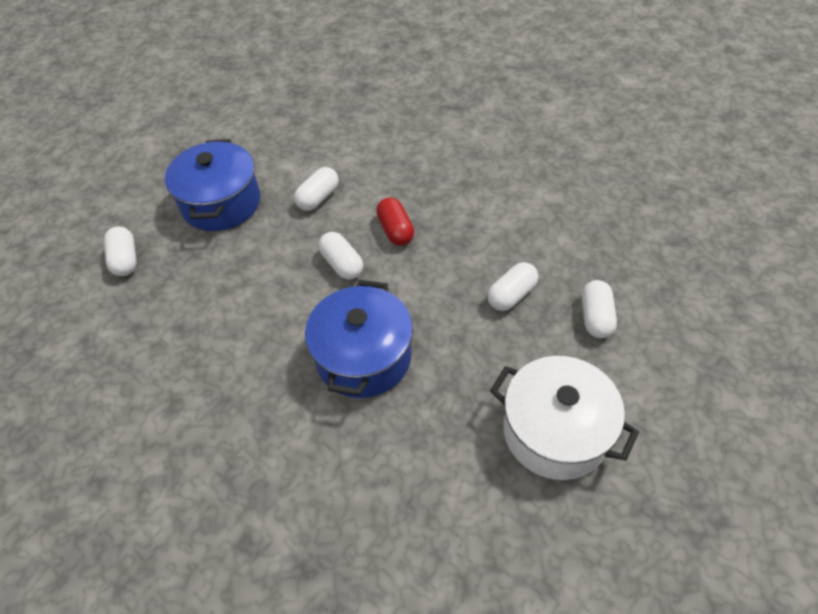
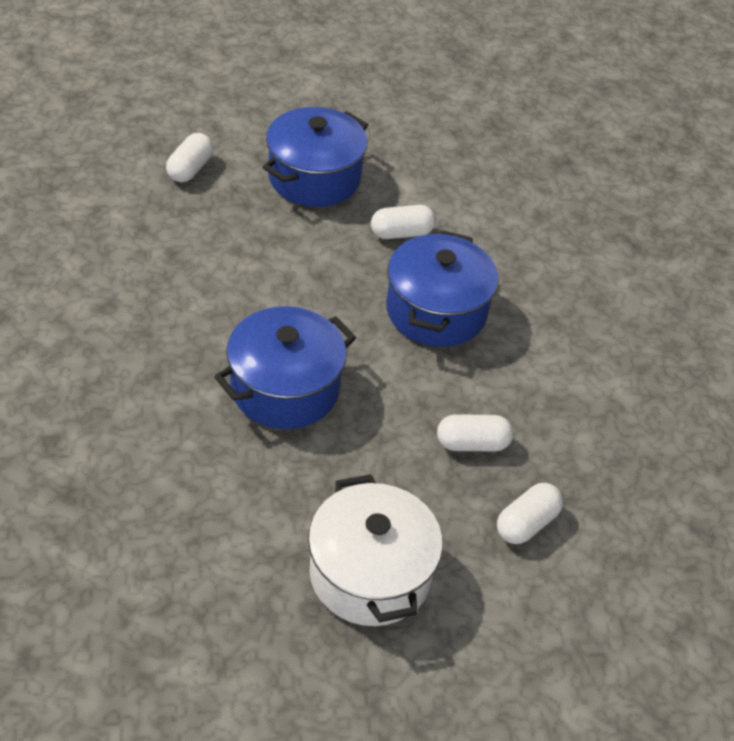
camera: 35 degrees right, 5 degrees down
(342, 264) = (355, 303): white capsule -> none
(395, 230) = (436, 311): red capsule -> blue pot

